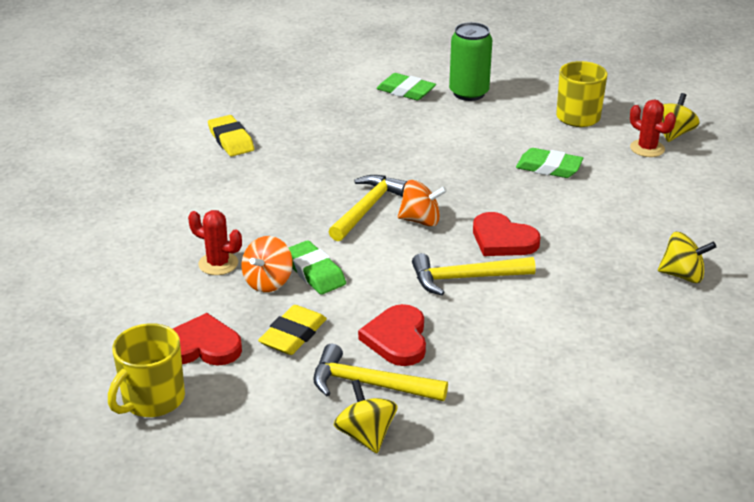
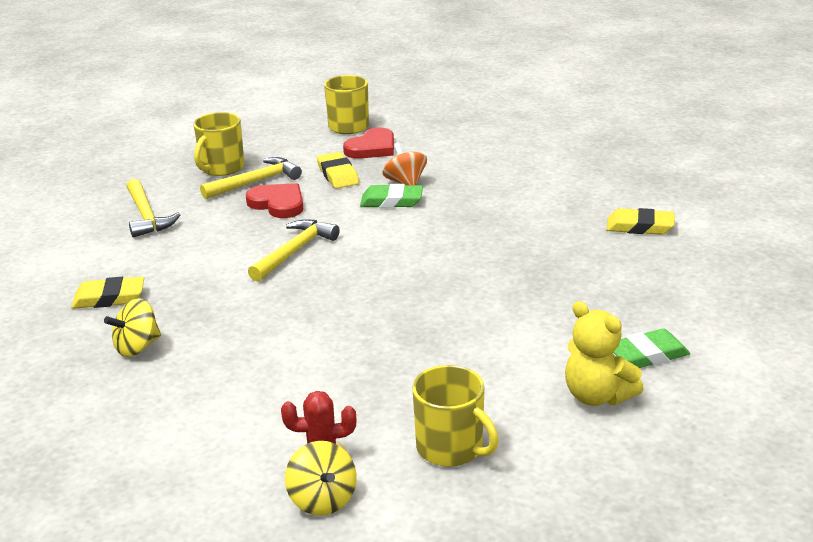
camera: 130 degrees right, 5 degrees down
(218, 264) = (452, 174): red cactus -> none
(366, 435) = (221, 168): yellow spinning top -> yellow mug
(367, 208) = (443, 248): yellow hammer -> yellow hammer (146, 216)
(421, 220) = (392, 264): orange spinning top -> none
(469, 93) = (597, 396): green can -> yellow teddy bear
(502, 240) = (312, 288): red heart -> none
(549, 167) = (378, 367): green eraser -> none
(661, 335) = (109, 298): none -> yellow eraser

